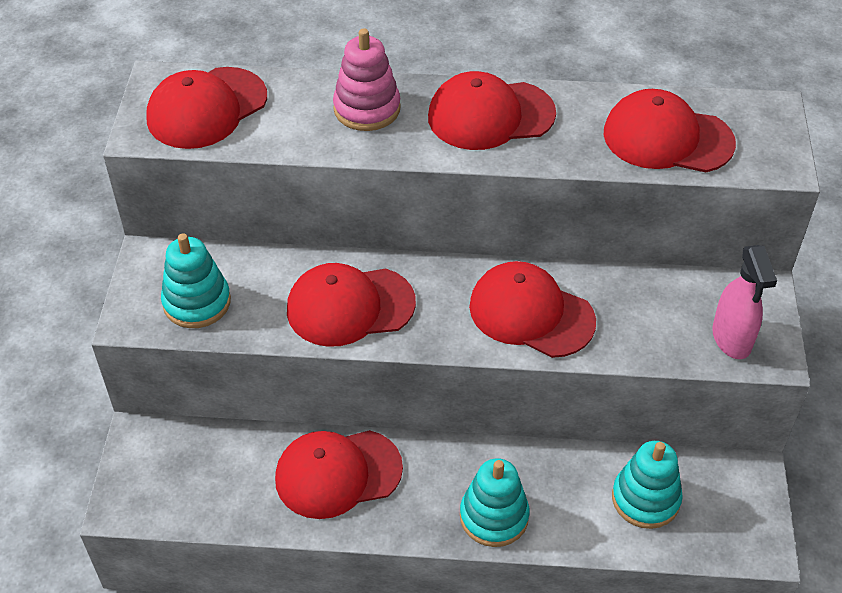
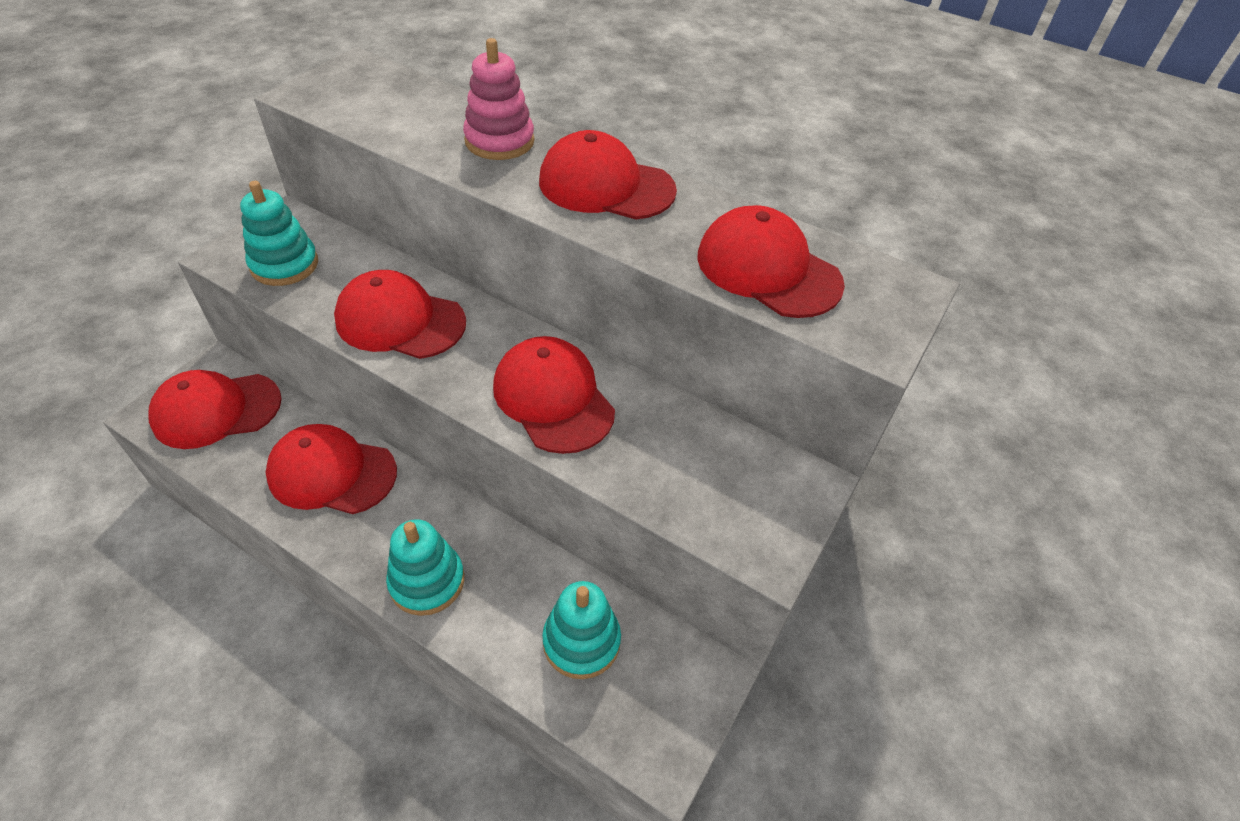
camera: 25 degrees right, 0 degrees up
(207, 108) = (369, 95): red cap -> red cap (216, 410)
(731, 339) = (737, 516): pink spray bottle -> none

